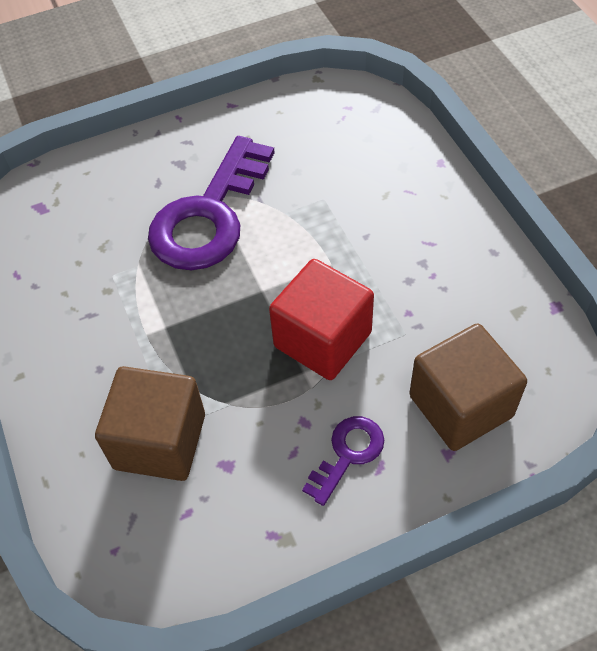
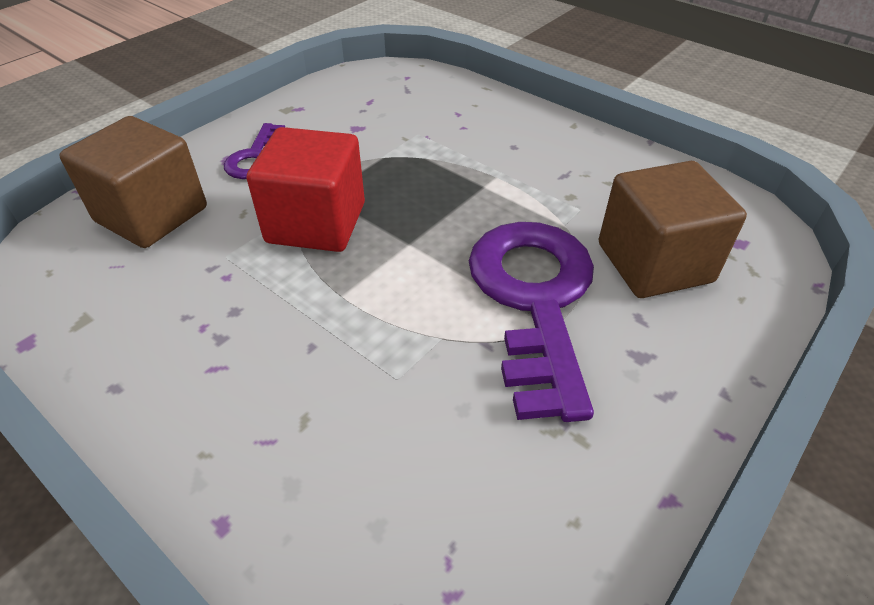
camera: 150 degrees right, 10 degrees down
(160, 441) = (420, 123): brown cube -> brown cube (654, 263)

